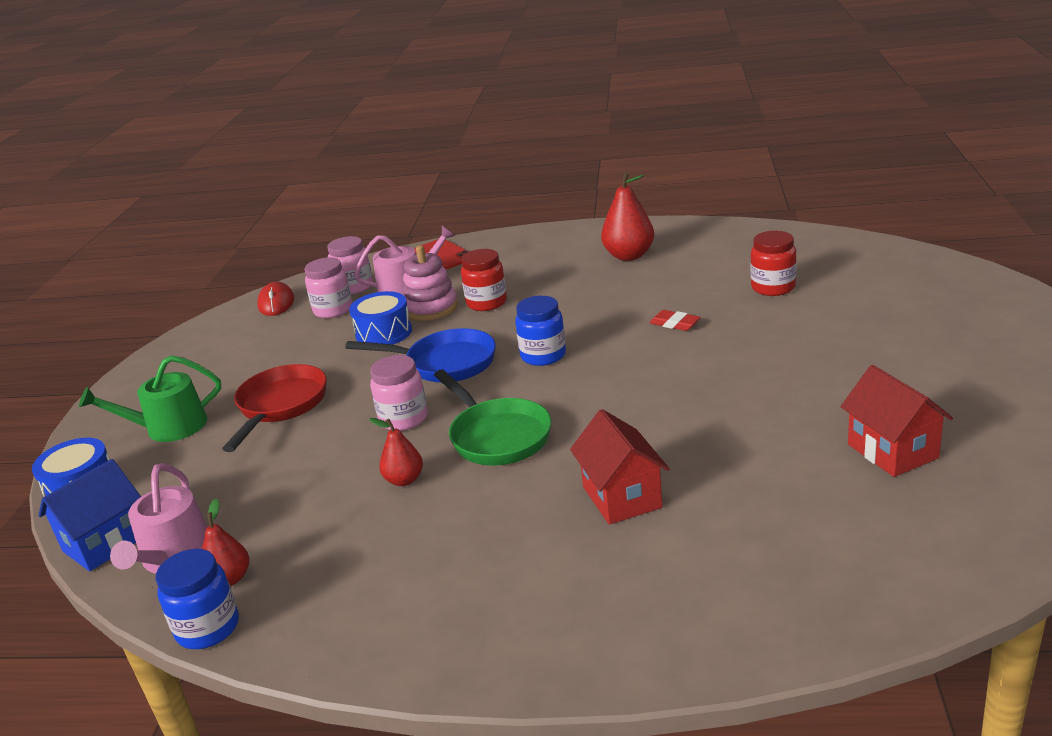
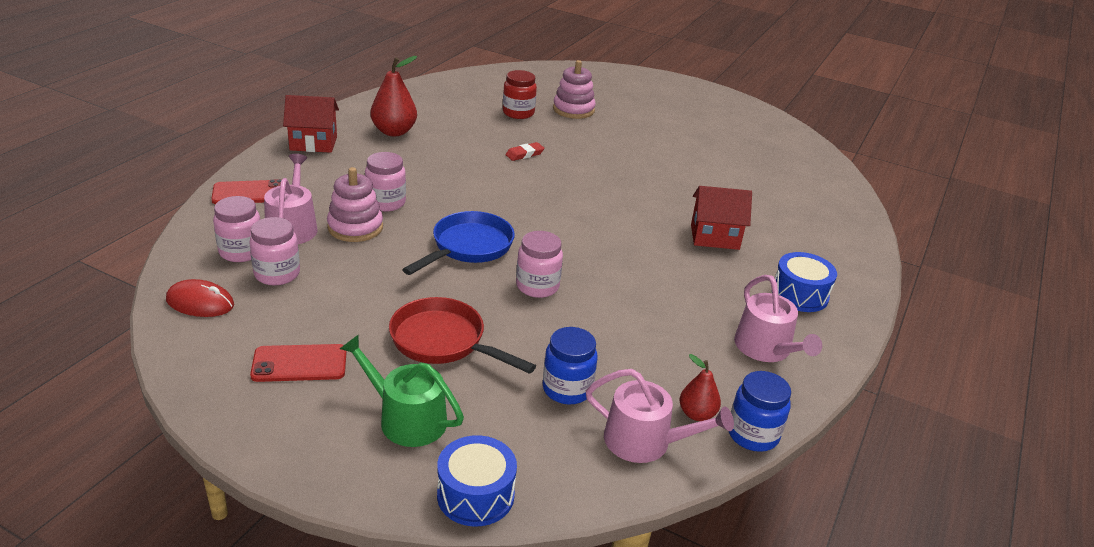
camera: 75 degrees left, 5 degrees up
(105, 543) = (591, 484): blue house -> none
(168, 428) = (406, 418): green watering can -> green watering can turned 120 degrees clockwise
(220, 363) = (299, 363): none -> red phone
(382, 602) = (766, 349): none -> pink watering can
(384, 333) = (371, 260): blue drum -> blue drum (799, 294)
(404, 480) = (627, 307): red pear -> none
(486, 303) = (386, 203): red jar -> pink jar
(497, 436) = (603, 256): green pan -> none
(543, 356) = (509, 208): blue jar -> blue jar (567, 389)
(840, 310) = (573, 110): none -> pink stacking toy
(892, 451) = (732, 156): red house -> red house (313, 143)

